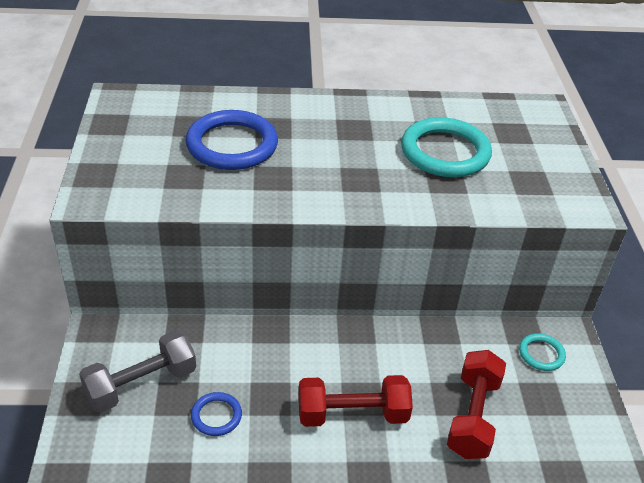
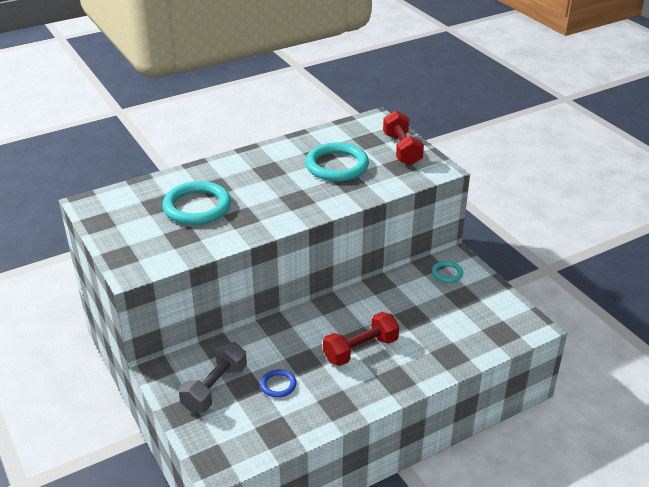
camera: 25 degrees left, 5 degrees down
(232, 145) = (197, 207): blue ring -> turquoise ring
(473, 416) = (430, 322): red dumbbell -> red dumbbell (402, 149)

